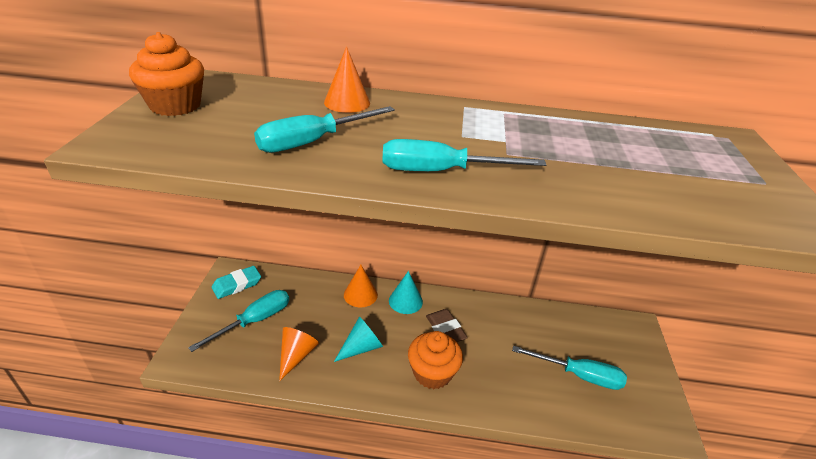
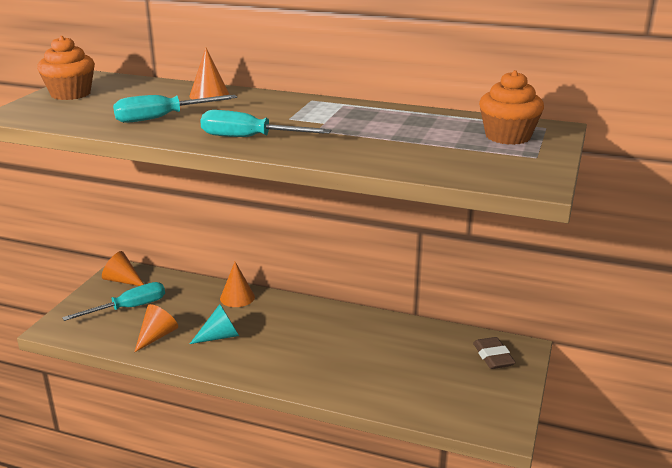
camera: 15 degrees right, 10 degrees down
(237, 285) = (122, 280): turquoise eraser -> orange cone
(405, 301) = (280, 306): turquoise cone -> none
(432, 373) = (280, 361): orange cupcake -> orange cupcake (508, 136)
(445, 329) = (309, 331): brown eraser -> brown eraser (493, 357)
(579, 375) = (430, 379): turquoise screwdriver -> none

